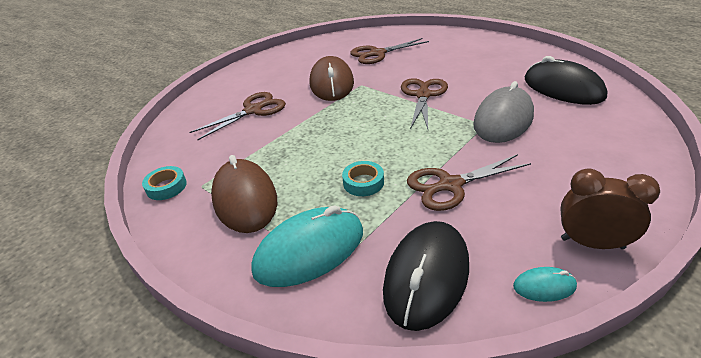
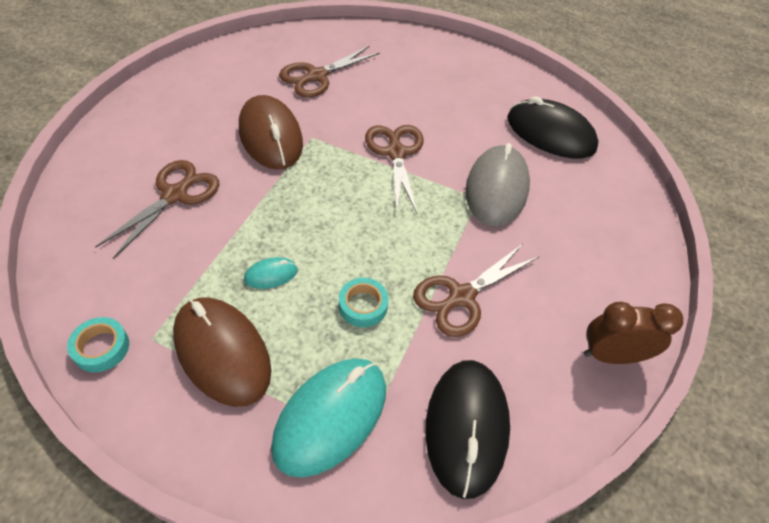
camera: 25 degrees left, 15 degrees up
(544, 286) = (578, 417): turquoise mouse -> turquoise mouse (271, 275)

